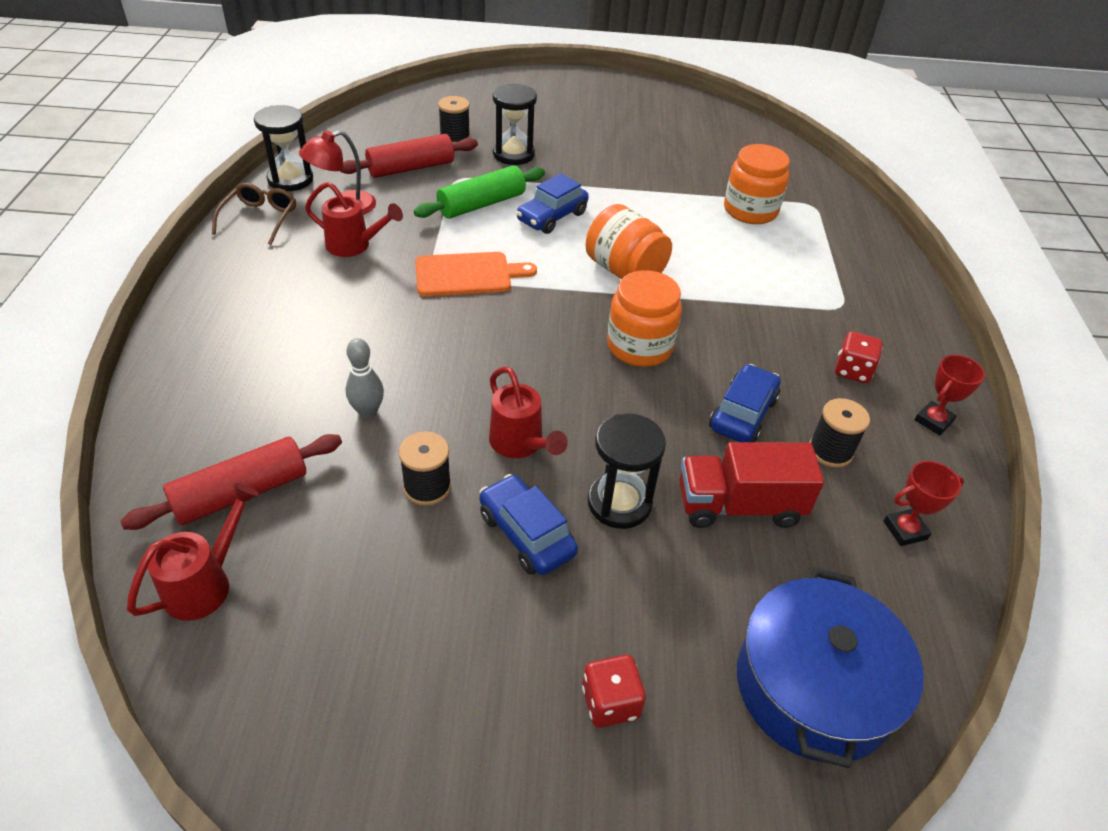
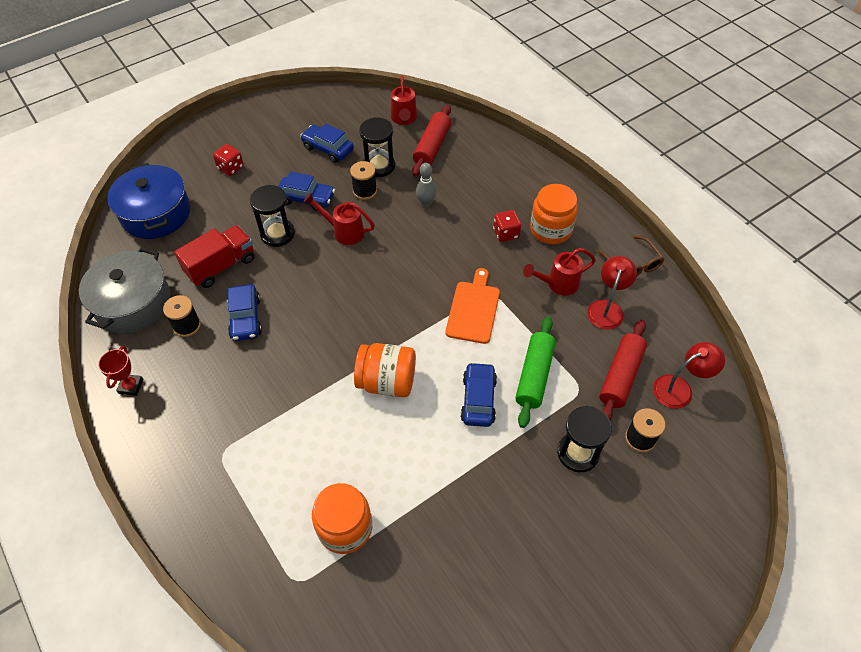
camera: 145 degrees right, 10 degrees up
(290, 179) = (668, 306): black hourglass -> black hourglass (379, 166)
(379, 141) = (679, 388): none -> red lamp
(399, 614) = (328, 149): none -> blue car
(468, 274) = (473, 309): orange cutting board -> orange cutting board turned 150 degrees clockwise
(639, 346) = (331, 326): orange jar -> orange jar (550, 229)
(852, 370) = (193, 395): red dice -> red dice (506, 233)
(905, 530) = (133, 303): red trophy -> grey pot

